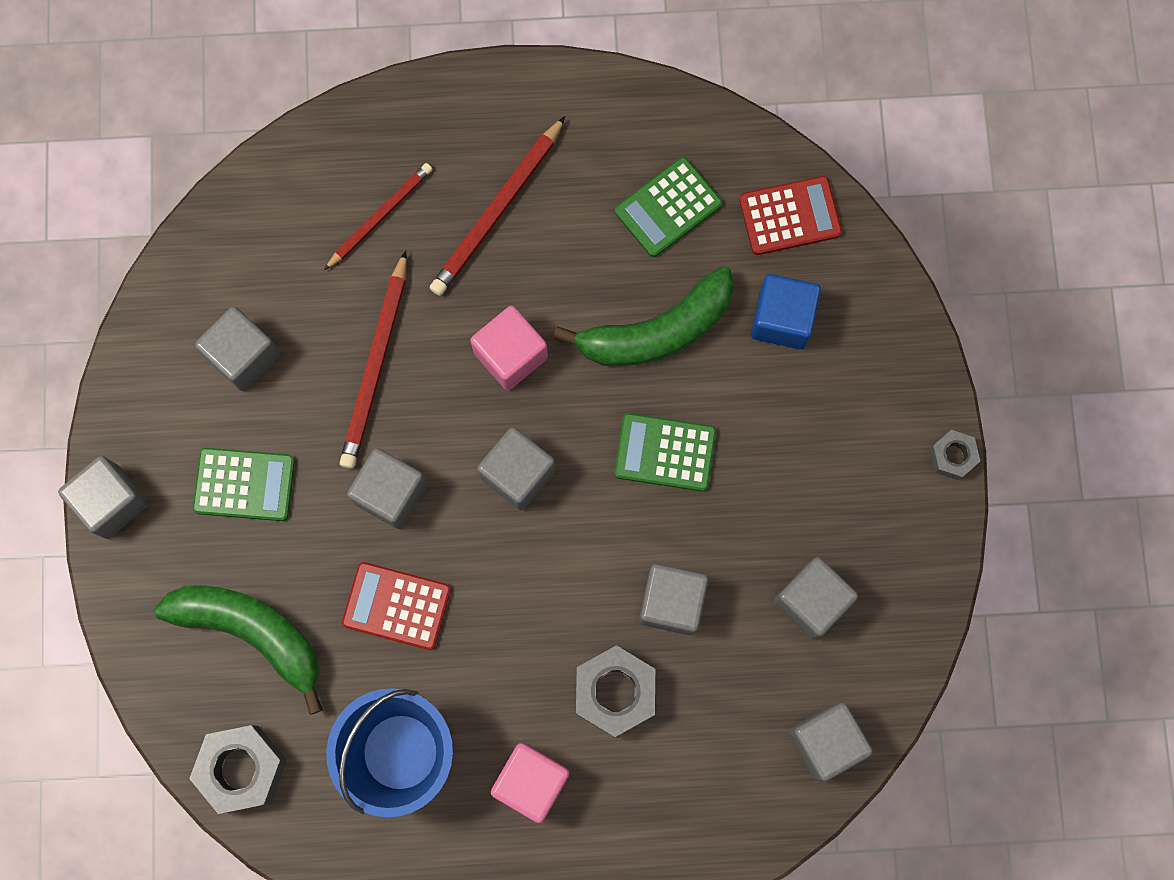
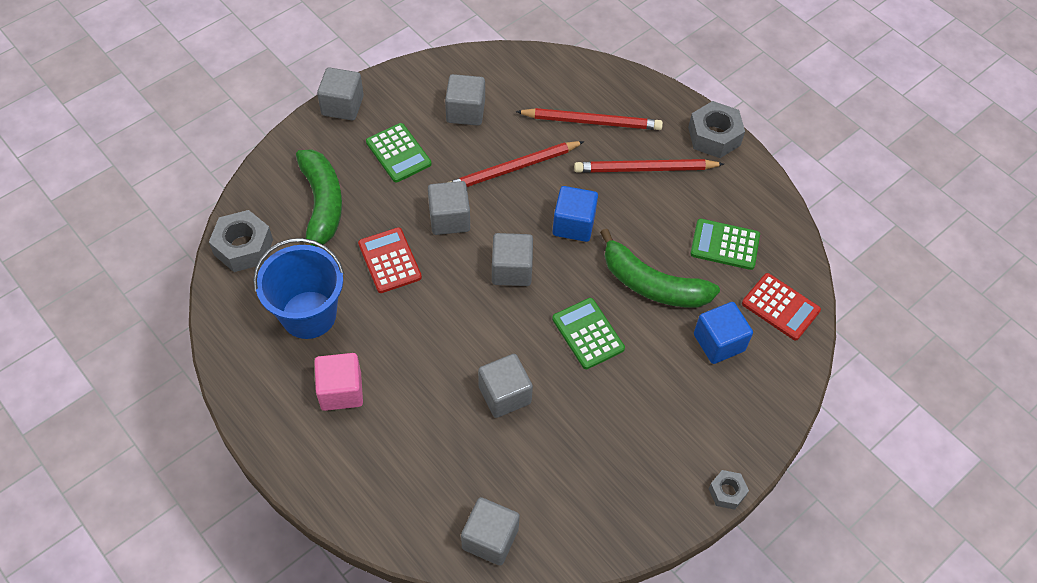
camera: 50 degrees right, 20 degrees down
(380, 216) = (591, 121): red pencil -> red pencil, size x1.50
(510, 355) = (573, 224): pink cube -> blue cube
(615, 692) = (427, 400): grey nut -> grey nut (714, 136)
(811, 601) = (569, 471): grey cube -> none

